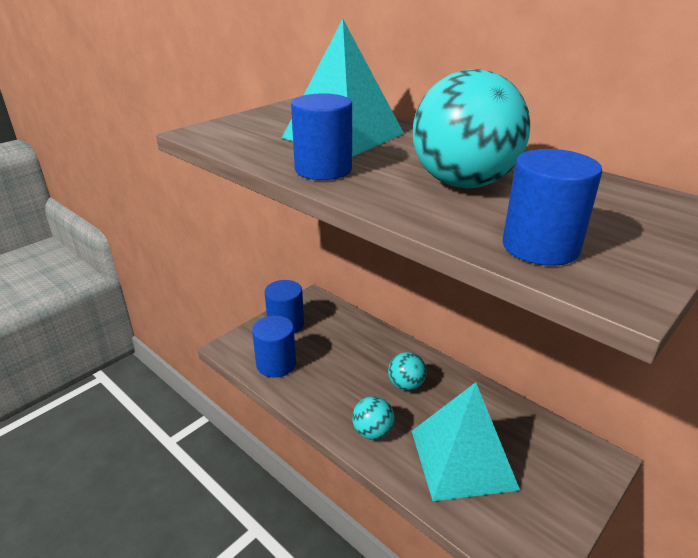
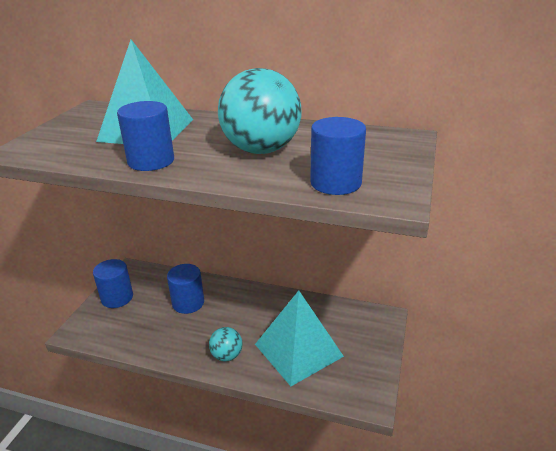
camera: 25 degrees left, 0 degrees up
(276, 364) = (124, 332): blue cylinder -> blue cylinder (188, 303)
(406, 385) = (236, 313): turquoise ball -> none

